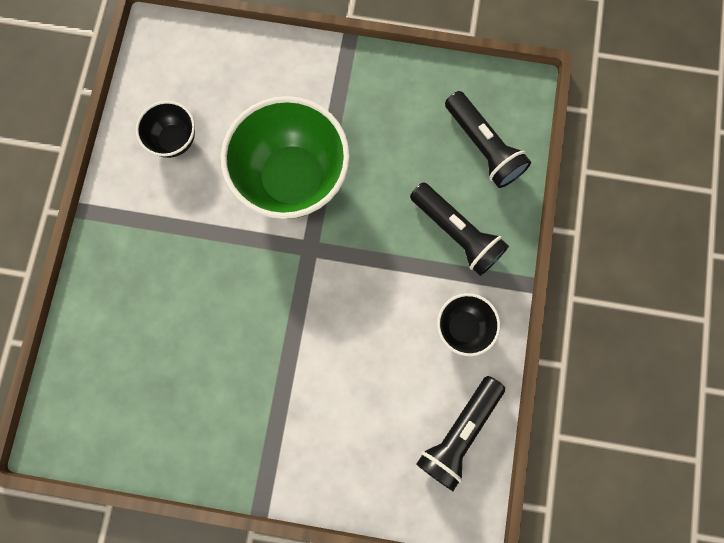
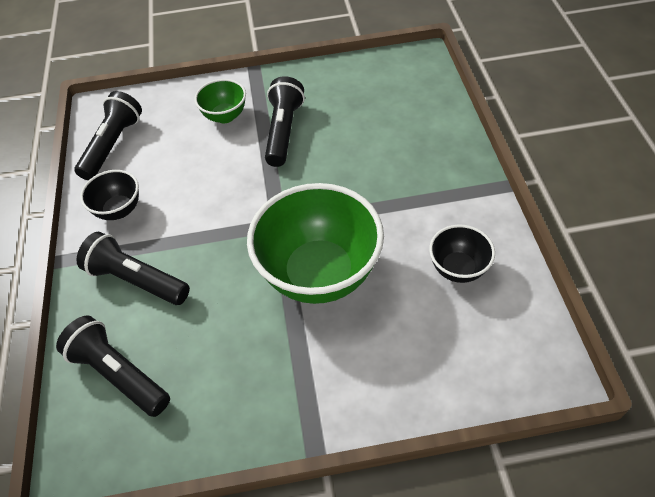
camera: 165 degrees right, 25 degrees down
(262, 375) = (283, 131): none -> black flashlight
(320, 429) = (225, 116): none -> green bowl

